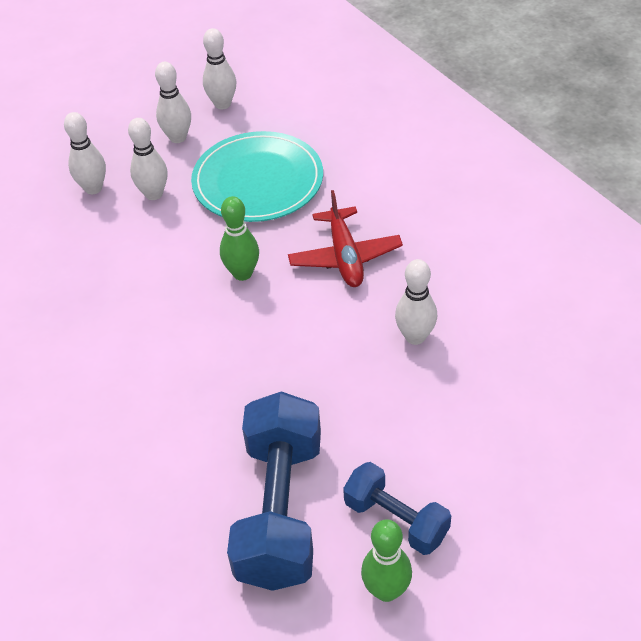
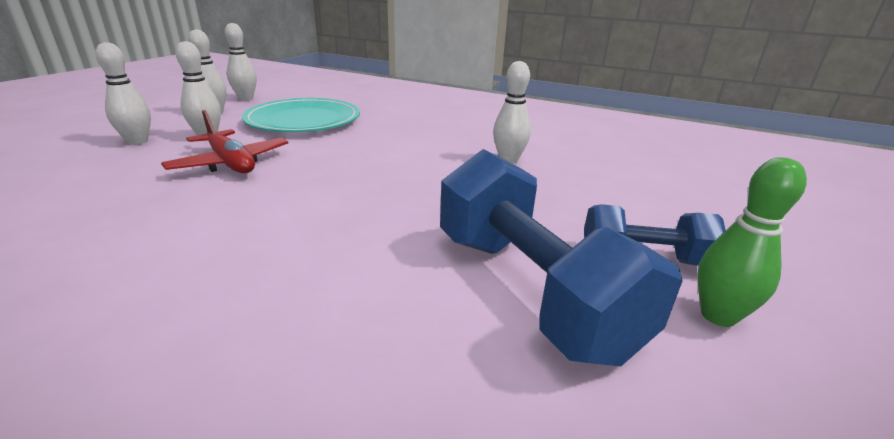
camera: 35 degrees left, 20 degrees down
(242, 273) = (329, 157): green bowling pin -> none
(345, 257) = (409, 138): red plane -> red plane (230, 163)

